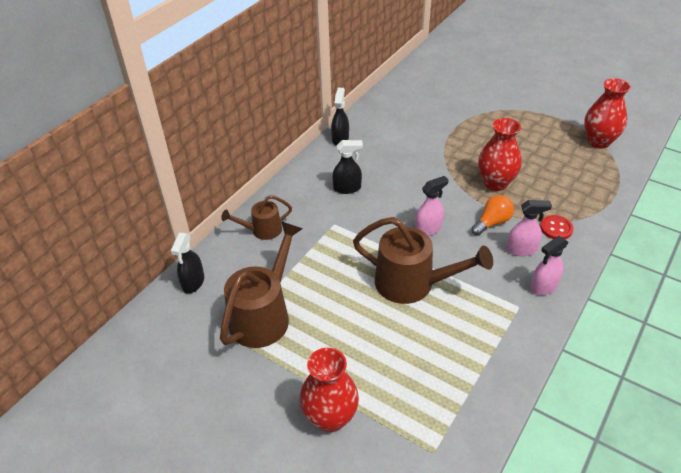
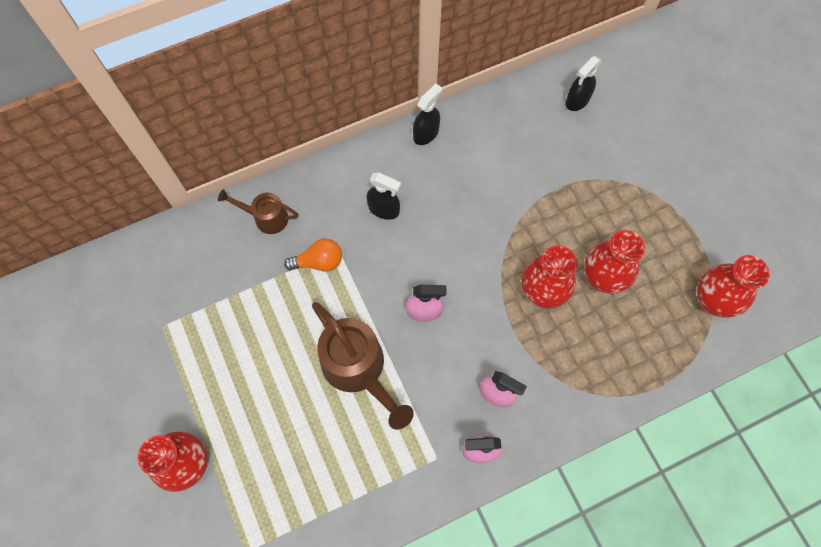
camera: 30 degrees right, 25 degrees up
(193, 282) = (167, 246): black spray bottle -> black spray bottle (577, 100)
(264, 314) = (204, 321): brown watering can -> none
(492, 222) = (495, 342): orange light bulb -> orange light bulb (319, 262)
(524, 160) = (602, 278): none -> red vase
(556, 228) = (554, 390): red button -> none

